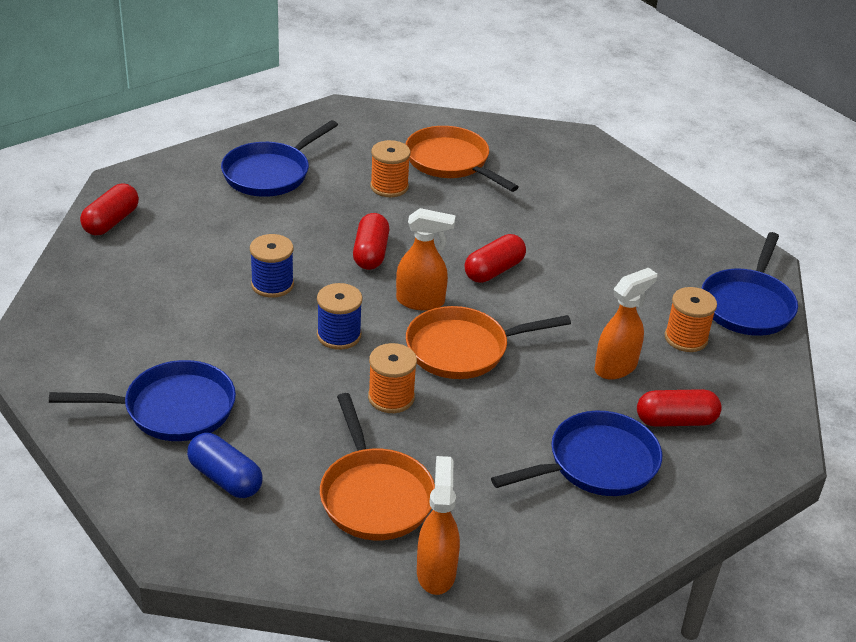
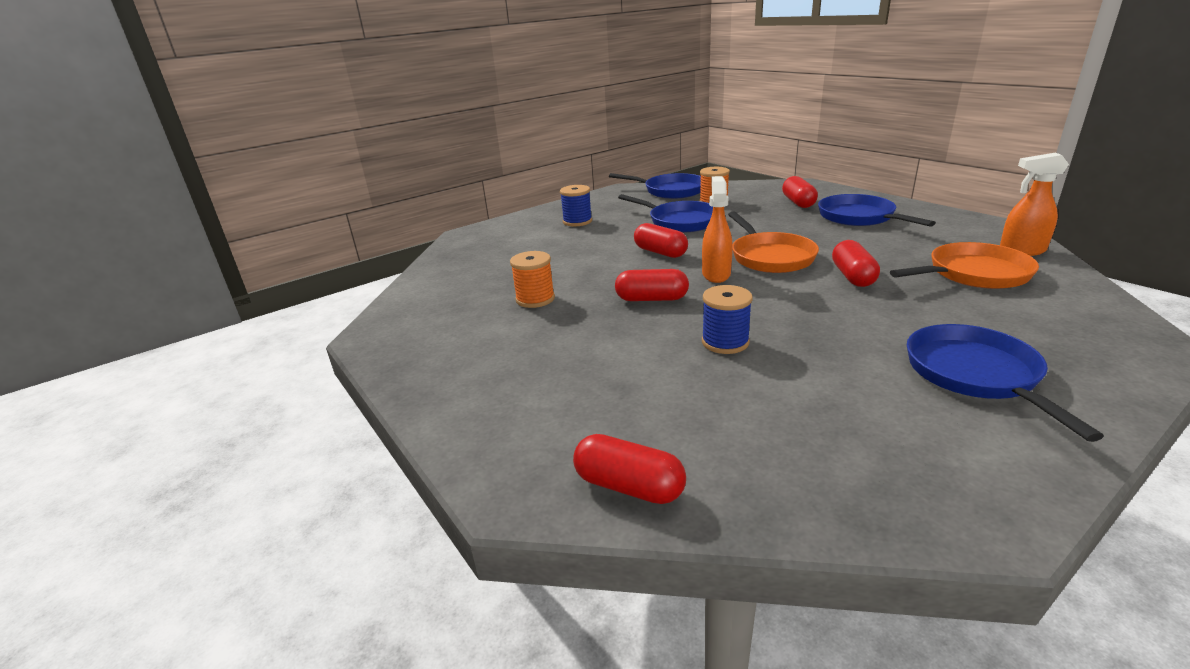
camera: 85 degrees left, 10 degrees down
(225, 478) = (1036, 334): blue capsule -> none
(270, 173) = (503, 366): blue pan -> blue pan (680, 221)
(339, 335) = (786, 303): blue spool -> blue spool (577, 221)
(391, 397) = (852, 276): orange spool -> red capsule
(451, 162) = (494, 276): orange pan -> none
(616, 367) = (756, 216): orange spray bottle -> none

